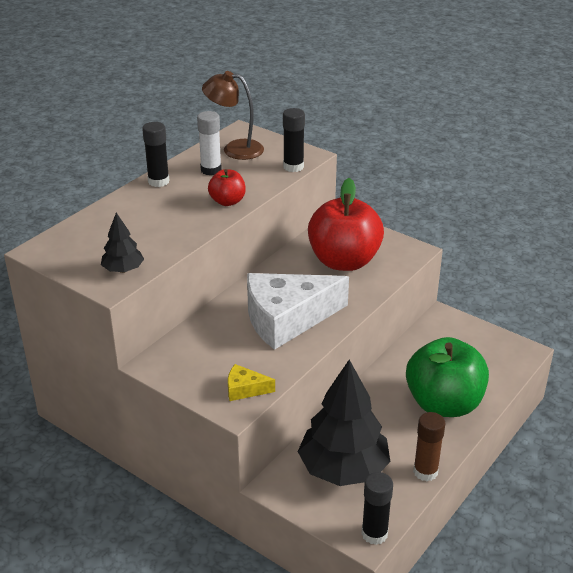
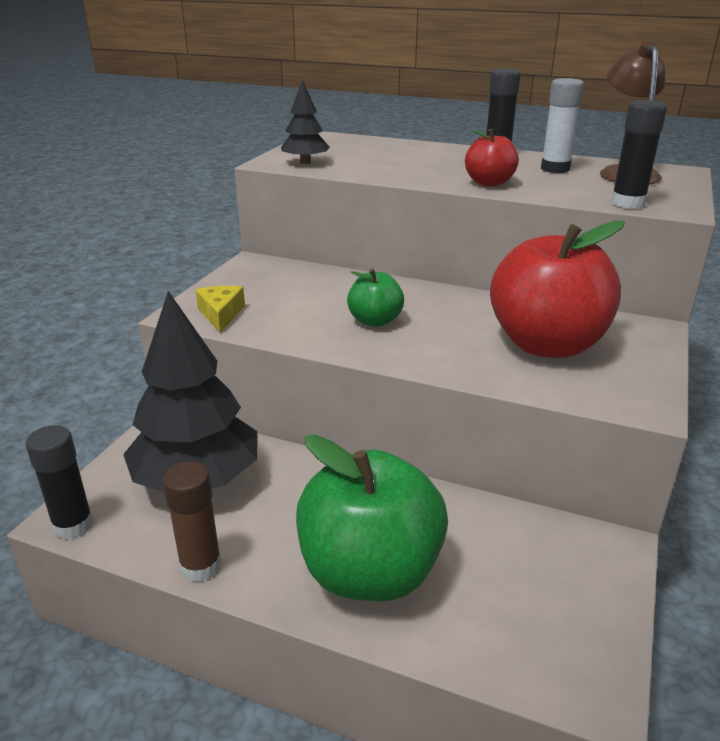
camera: 75 degrees right, 5 degrees down
(287, 319) = (375, 321): white cheese -> green apple

